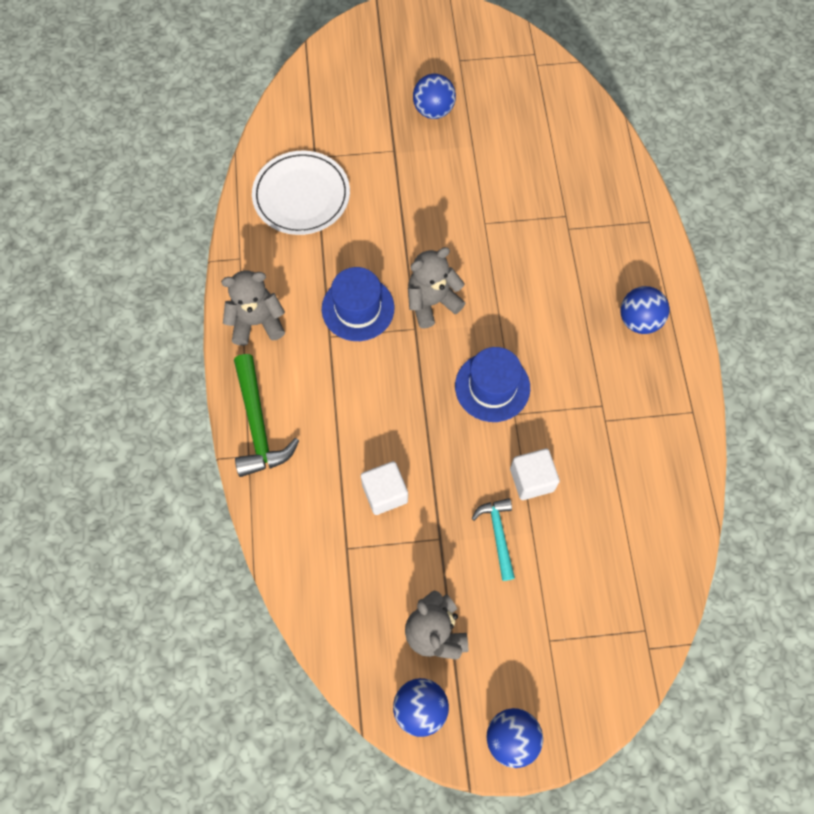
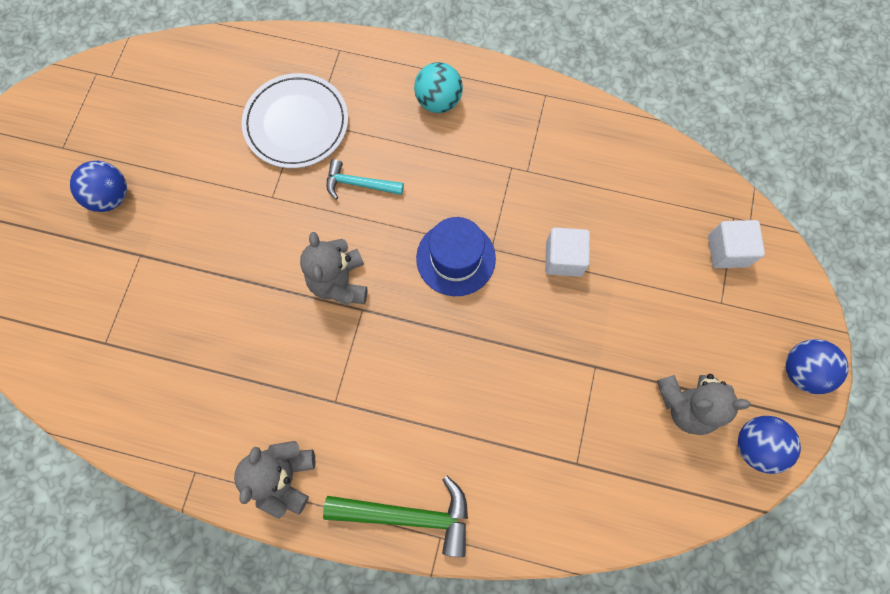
camera: 70 degrees left, 5 degrees up
(301, 195) = (147, 375): white plate -> white plate (296, 123)
(358, 308) = (314, 360): blue hat -> none
(385, 493) = (531, 404): white cube -> white cube (727, 251)
(498, 534) = (608, 310): turquoise hammer -> turquoise hammer (359, 184)
(639, 320) = (438, 101): blue ball -> turquoise ball

